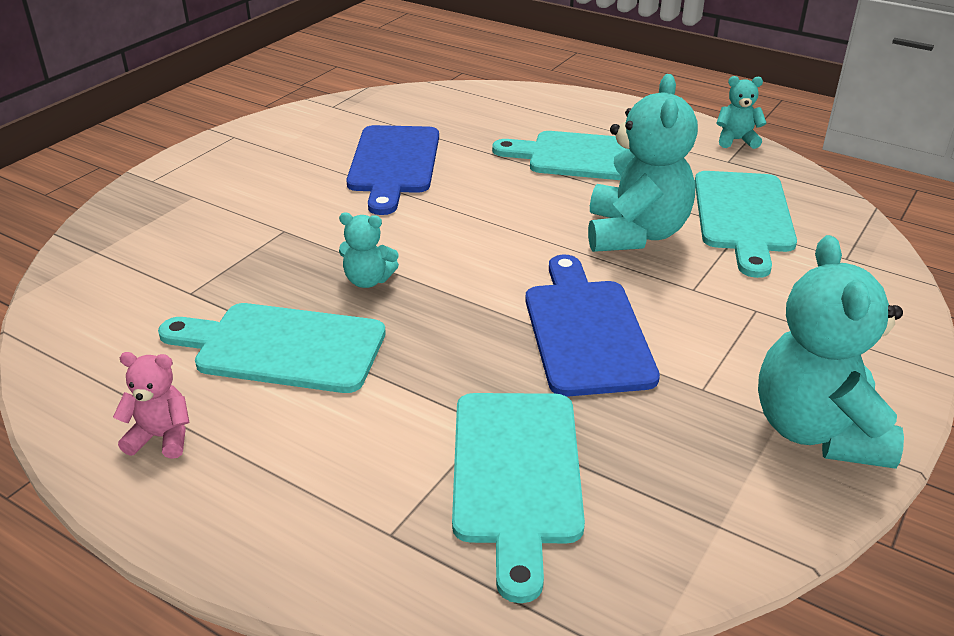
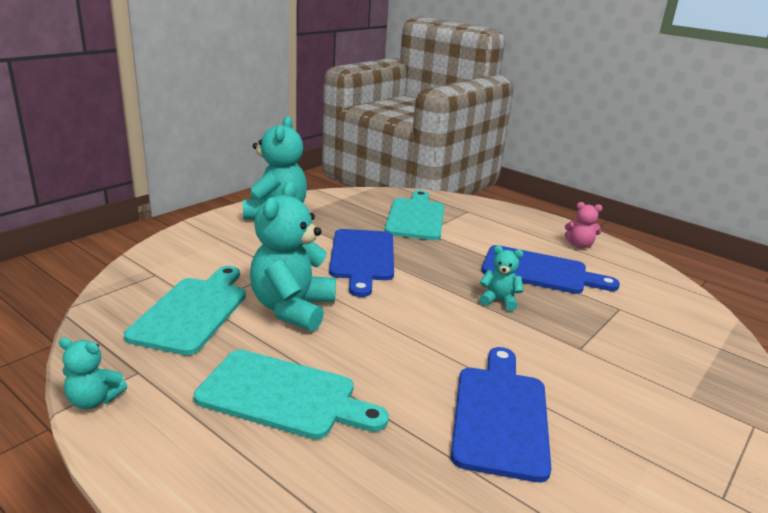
camera: 175 degrees left, 10 degrees down
(282, 347) = (540, 271): turquoise cutting board -> blue cutting board

